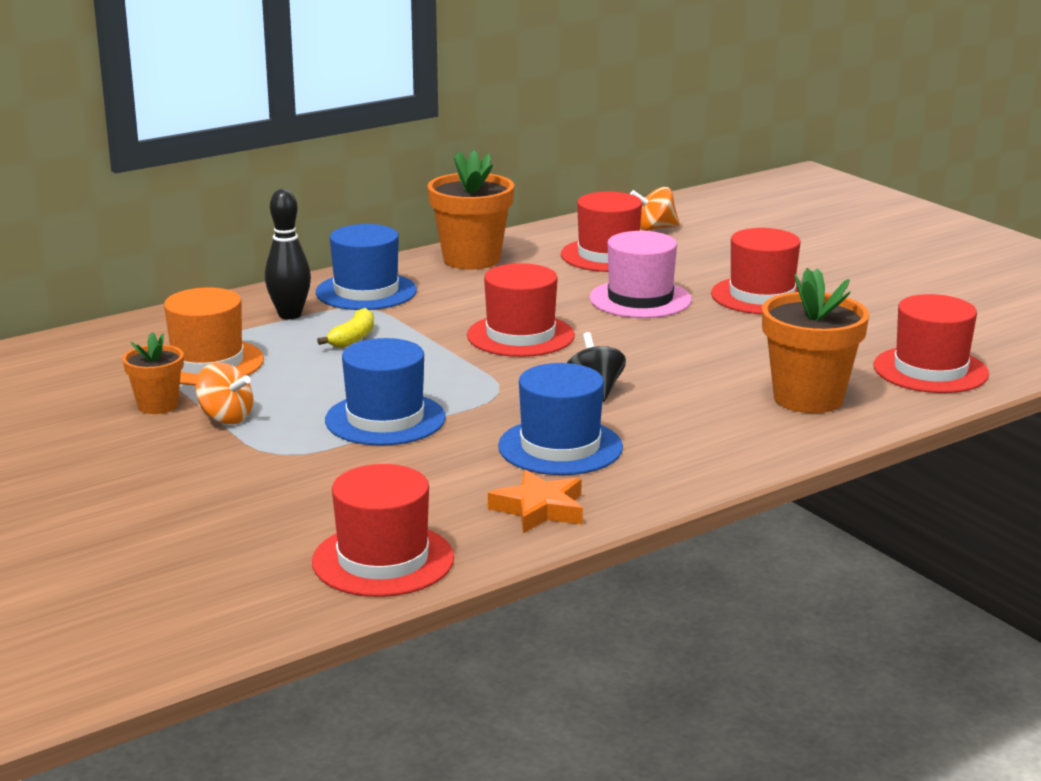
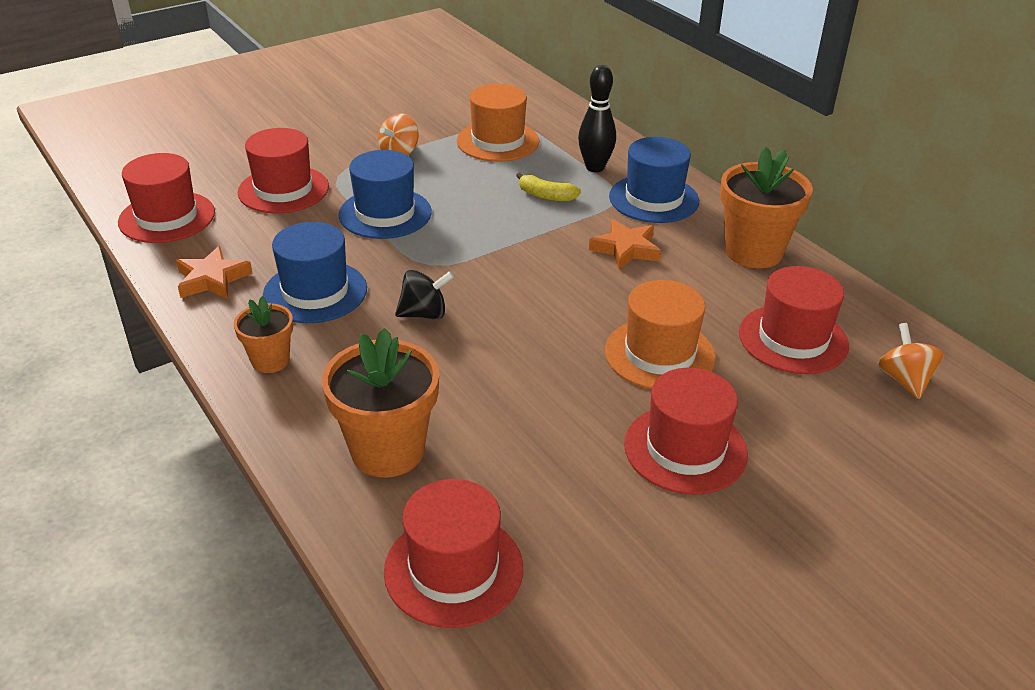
camera: 90 degrees right, 15 degrees up
(157, 405) = (424, 129): orange flower pot -> orange flower pot (270, 360)
(467, 306) = (626, 249): none -> orange star
(520, 336) = (554, 277): red hat -> red hat (283, 190)
(640, 299) = (659, 354): pink hat -> orange hat

